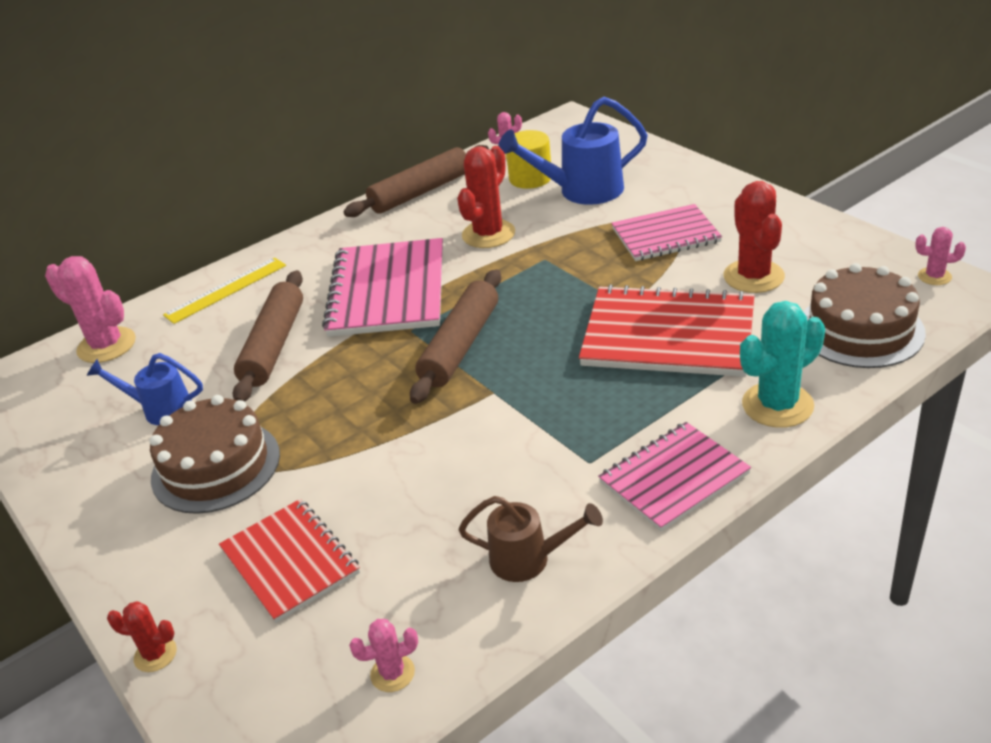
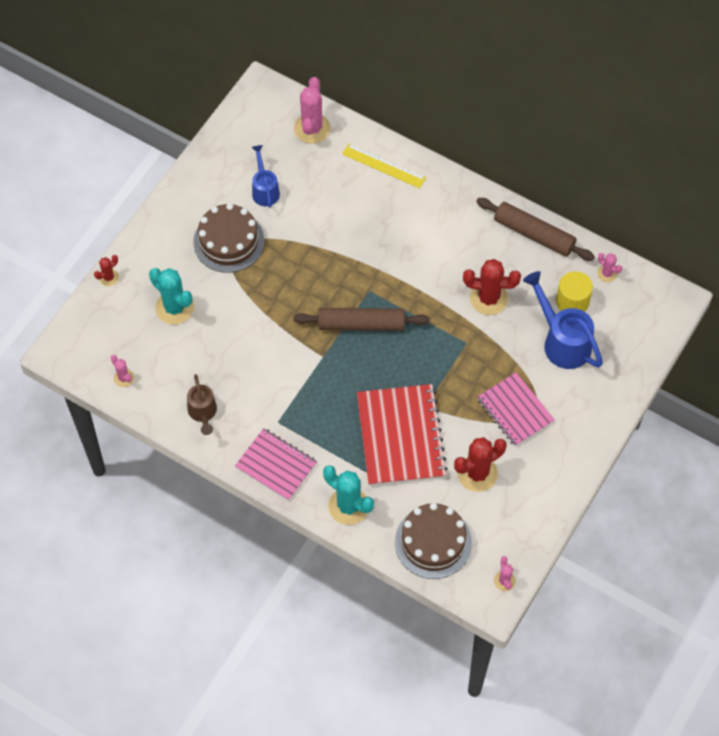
camera: 65 degrees right, 25 degrees up
(155, 654) = (108, 277): red cactus -> red cactus turned 60 degrees clockwise
(274, 345) = (335, 221): brown rolling pin -> none
(290, 561) = (174, 308): red notebook -> turquoise cactus
(388, 291) = (407, 261): pink notebook -> none

